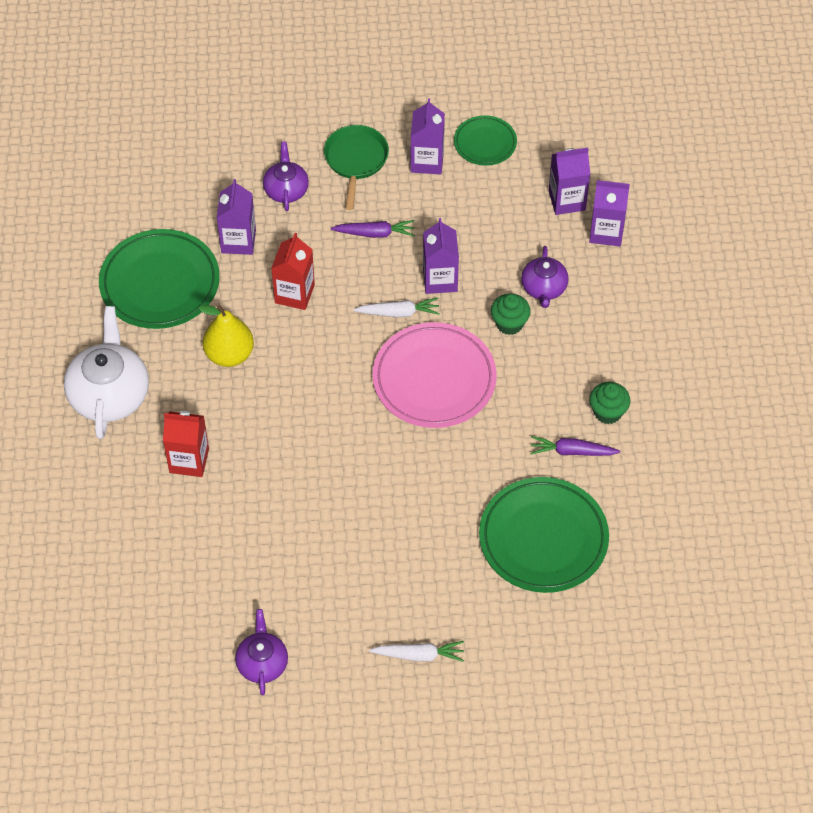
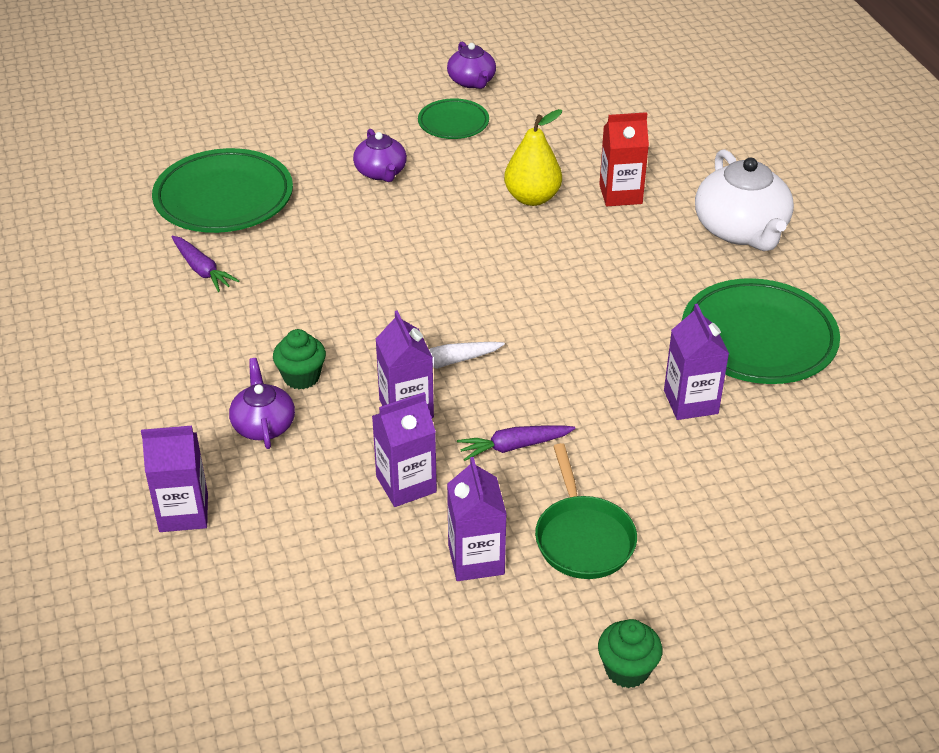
camera: 165 degrees right, 15 degrees down
(229, 354) = (631, 286): yellow pear -> yellow pear (532, 198)
(286, 189) = (663, 477): purple teapot -> purple teapot (381, 172)
(294, 294) = (587, 358): red carton -> none
(419, 655) = (329, 106): white carrot -> none
(434, 379) = (380, 305): pink plate -> none
(485, 143) = (394, 606): green plate -> green plate (453, 123)
(567, 200) = (248, 545): purple carton -> purple carton (406, 484)
(572, 451) = (202, 270): purple carrot -> purple carrot turned 60 degrees clockwise
(607, 412) = (163, 311): green cupcake -> green cupcake (627, 670)

